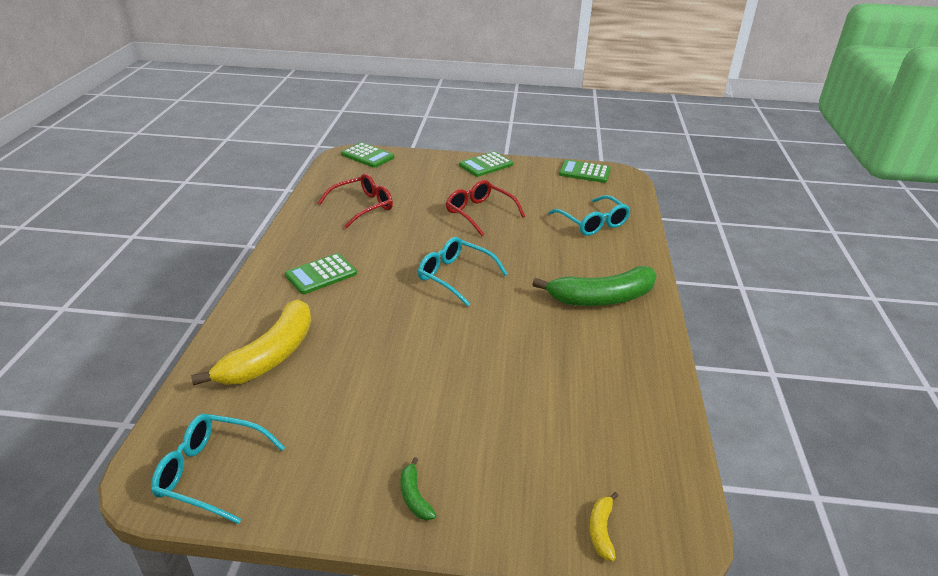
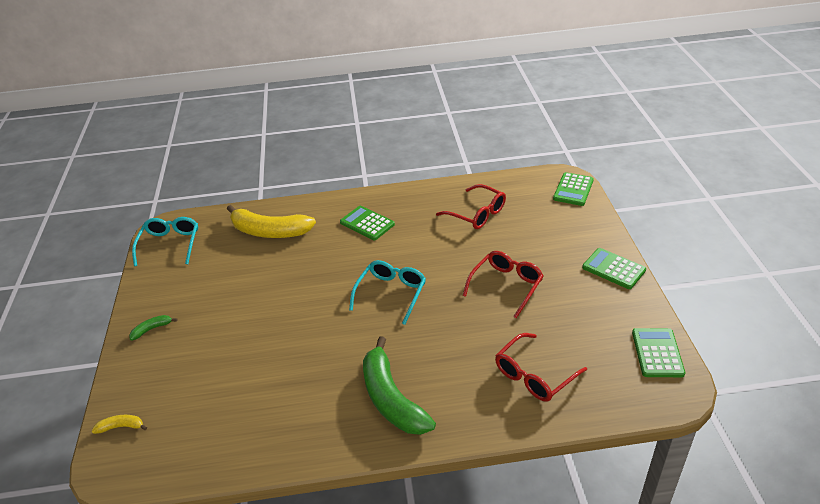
camera: 80 degrees right, 5 degrees up
(593, 223) = (534, 375): turquoise glasses -> red glasses

